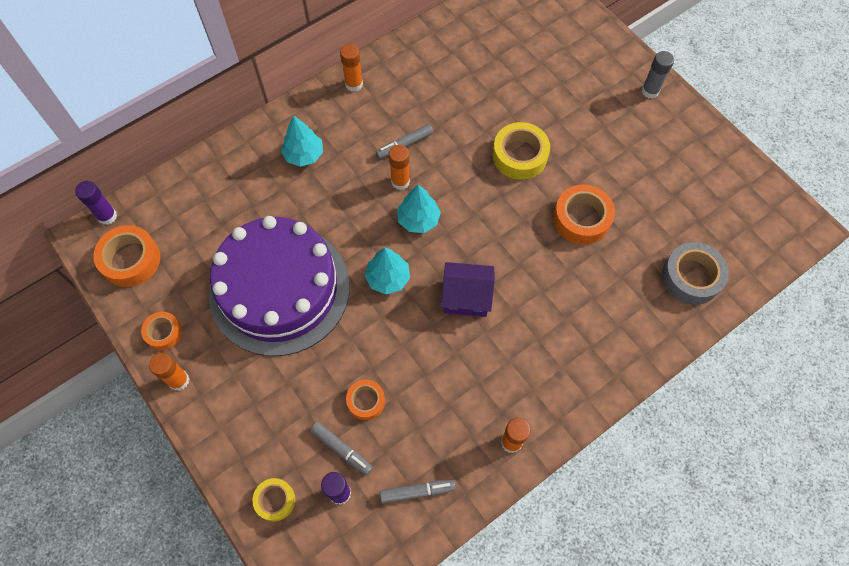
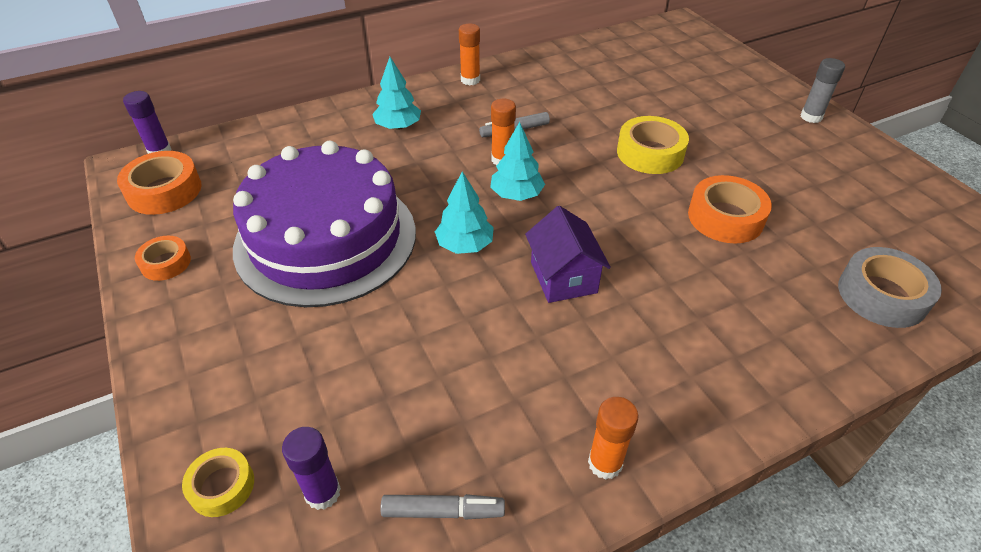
camera: 10 degrees right, 20 degrees down
(179, 380) = (159, 315): orange glue stick -> none
(342, 449) = (344, 432): grey marker -> none
(366, 401) = (398, 375): orange tape -> none
(466, 297) = (563, 277): purple house -> purple house turned 60 degrees clockwise

